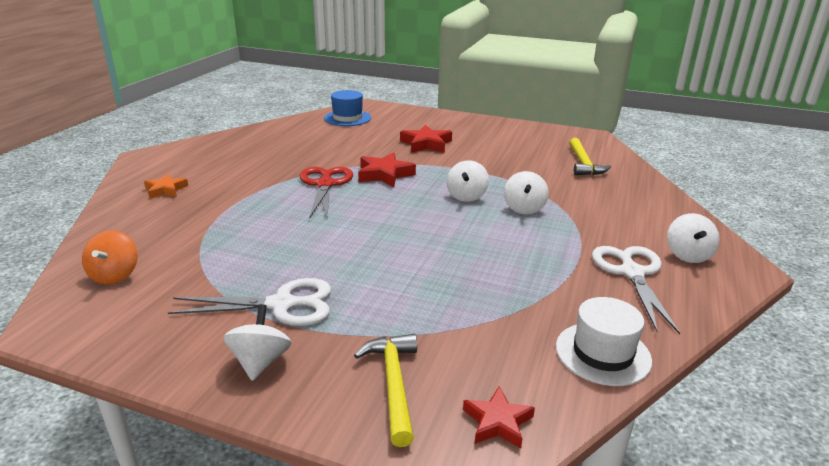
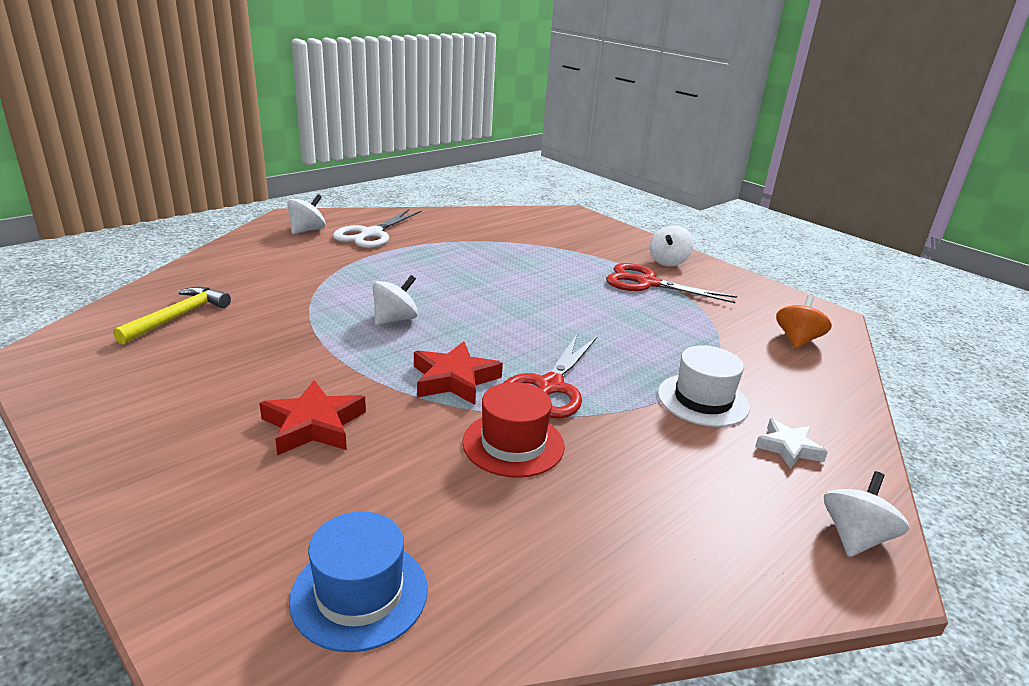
camera: 155 degrees left, 0 degrees up
(166, 190) = (788, 448): orange star -> white star
(281, 305) = (647, 283): white scissors -> red scissors
(326, 158) = (513, 444): none -> red hat
(393, 384) = (593, 237): yellow hammer -> none
(498, 422) = (551, 216): red star -> none
(524, 208) = (359, 291): white spinning top -> white spinning top (854, 537)
(602, 353) = (464, 217): white hat -> white hat (703, 400)

